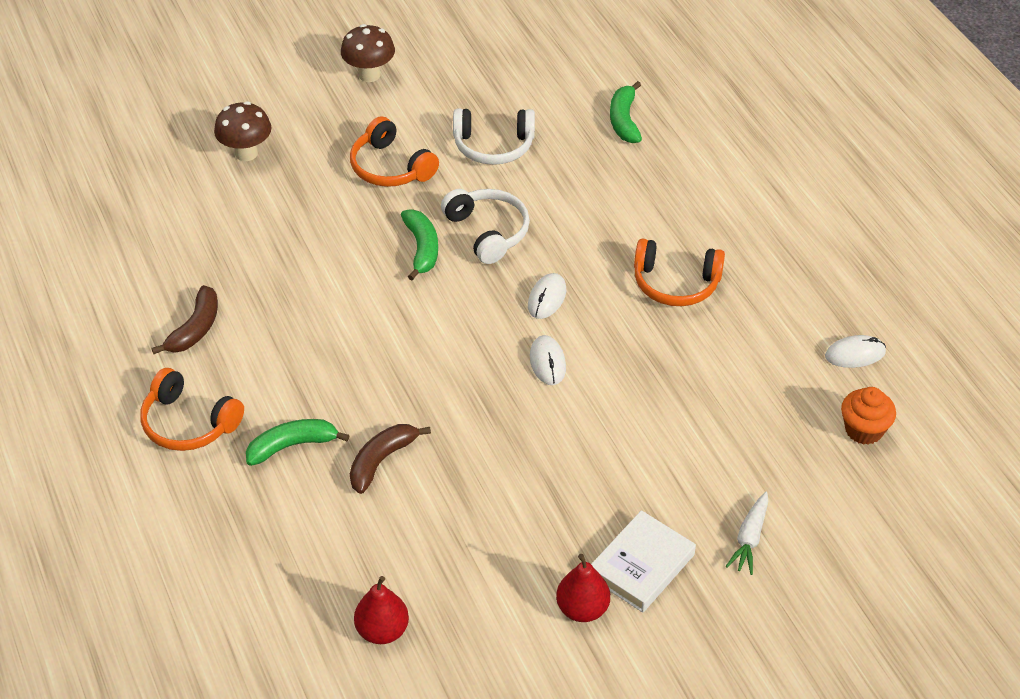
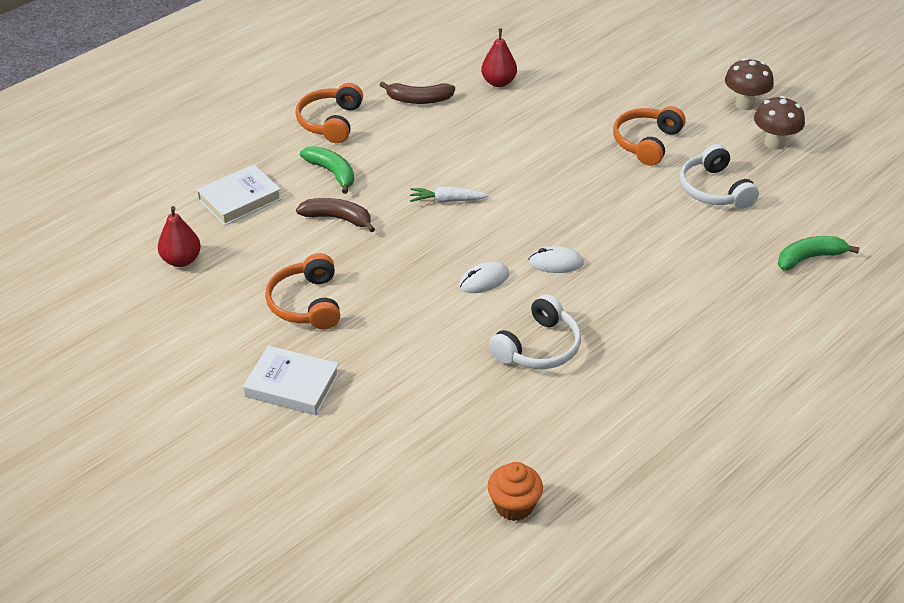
camera: 70 degrees right, 5 degrees down
(246, 153) = (609, 71): brown mushroom -> brown mushroom (774, 143)
(294, 548) = (240, 199): none -> white book
(422, 249) = (567, 182): green banana -> none
(488, 232) = (610, 212): white headphones -> white headphones (538, 347)
(582, 609) = (236, 360): red pear -> red pear (498, 82)
(675, 283) = (623, 337): orange headphones -> orange headphones (306, 303)
(749, 538) = (348, 448): white carrot -> white carrot (447, 200)
(855, 354) = (609, 481): white mouse -> none

